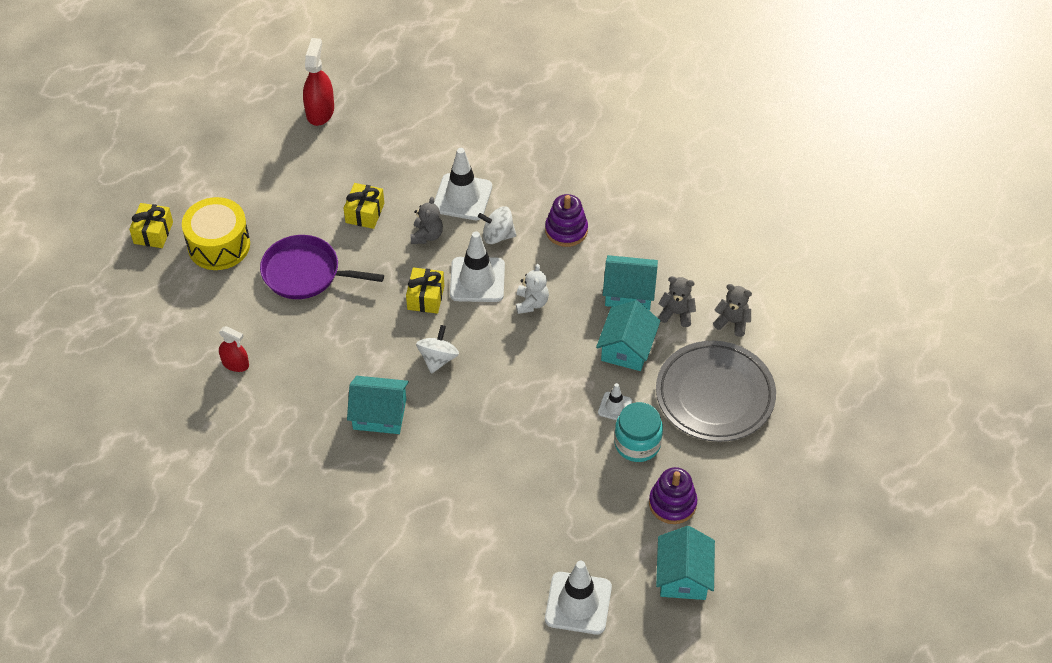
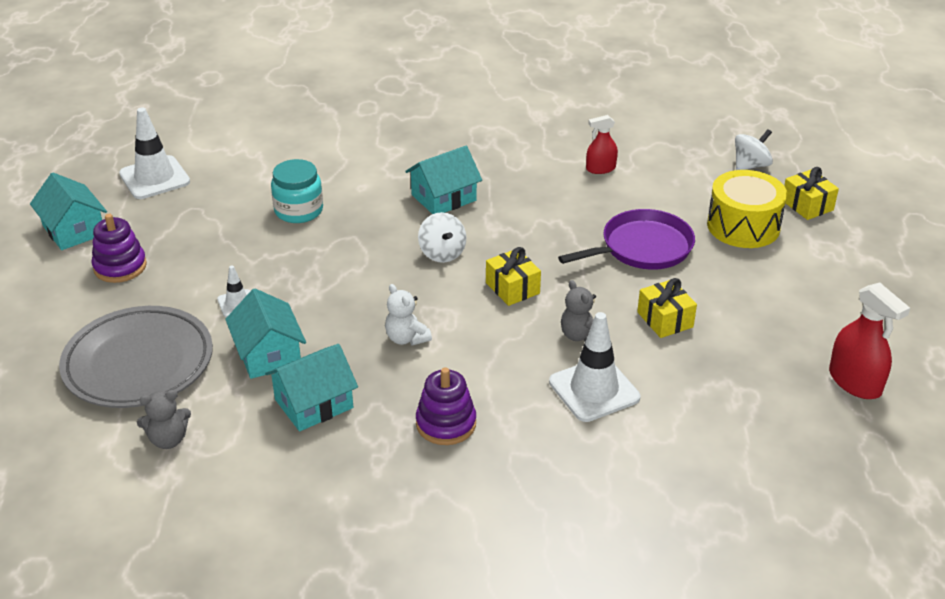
camera: 140 degrees right, 15 degrees down
(477, 280) = (483, 327): white traffic cone -> none
(497, 236) = (511, 376): white spinning top -> white spinning top (750, 165)
(637, 443) = (190, 289): turquoise jar -> turquoise jar (299, 211)
(676, 313) = (241, 413): grey teddy bear -> none

